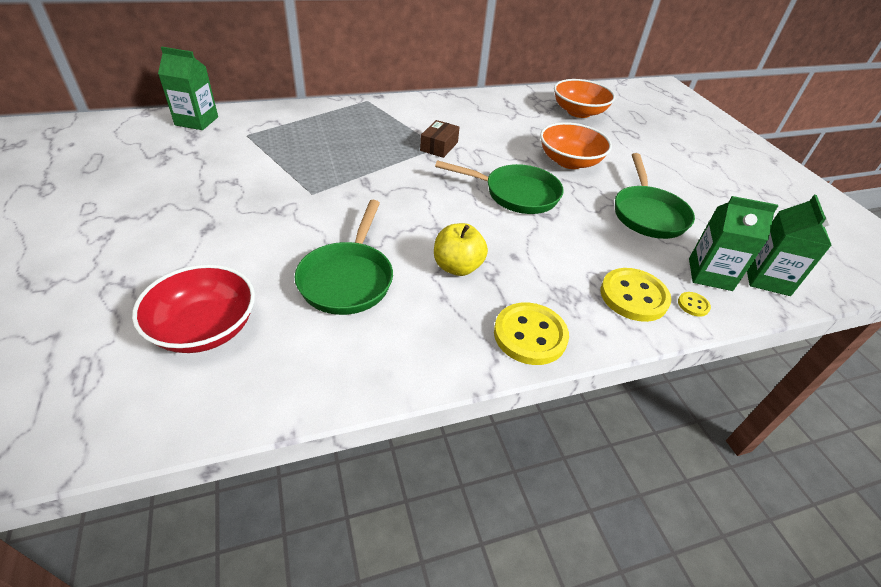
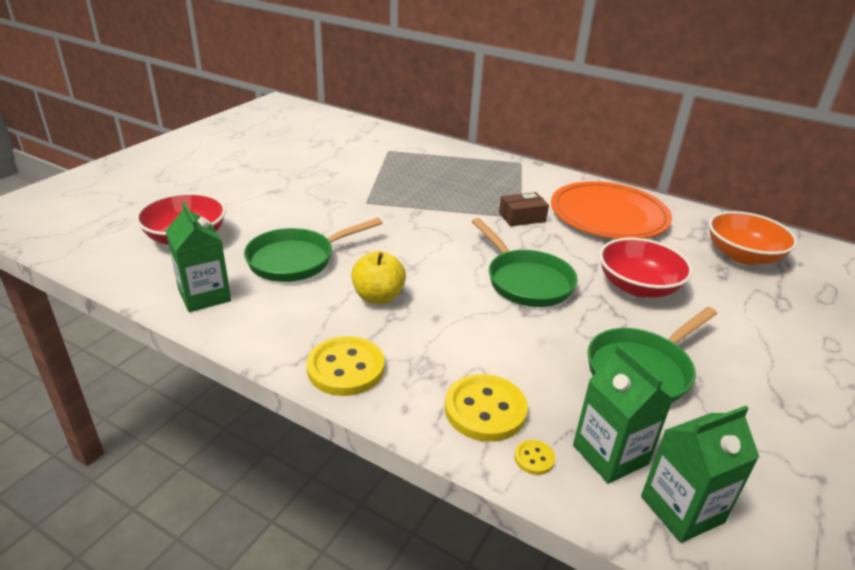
camera: 50 degrees right, 10 degrees down
(197, 121) = (372, 131): green carton -> green carton (204, 296)
(482, 118) = (608, 215): none -> orange plate
(569, 161) = (638, 287): orange bowl -> red bowl

